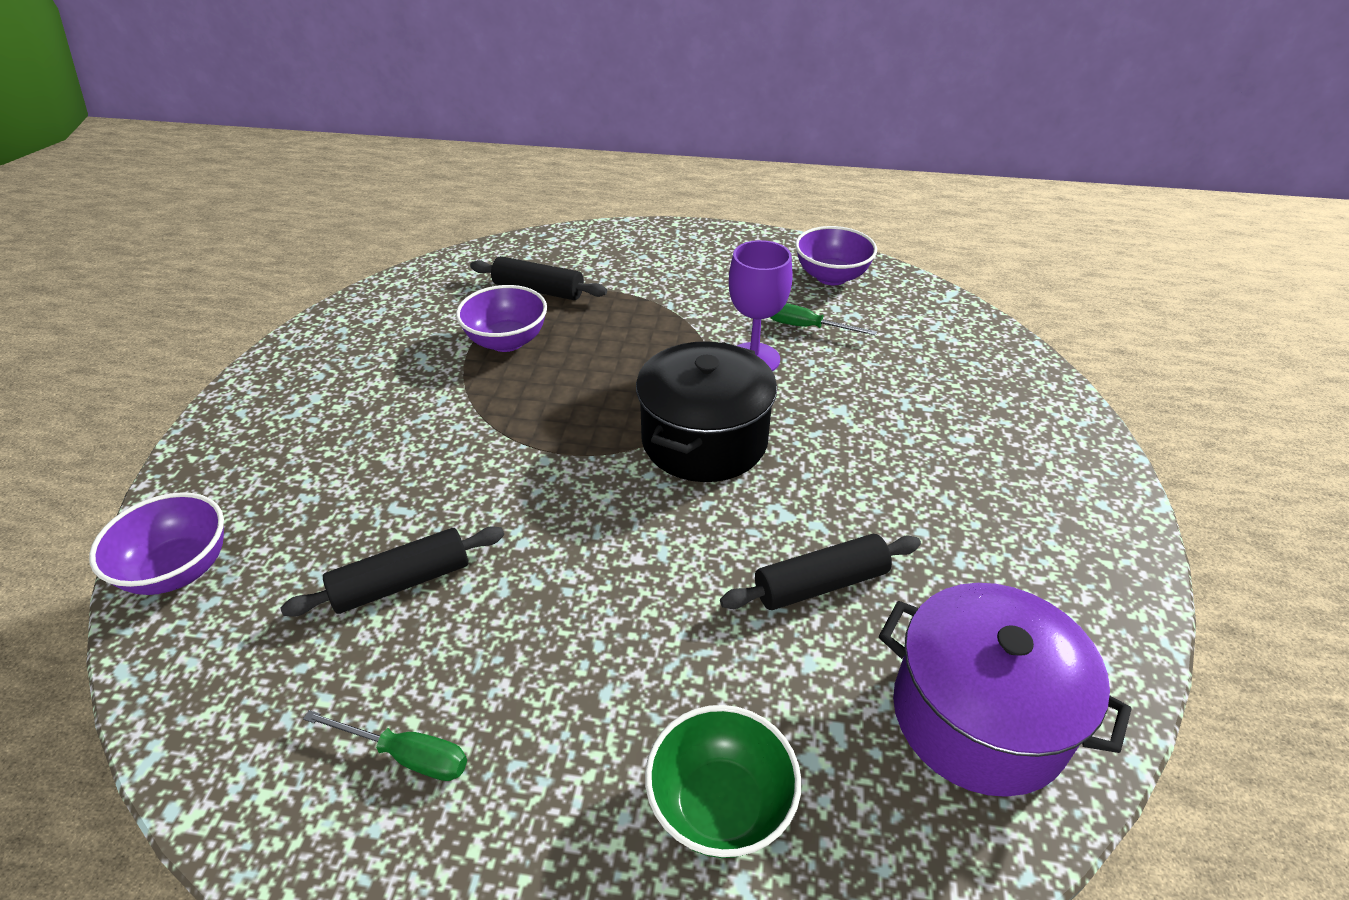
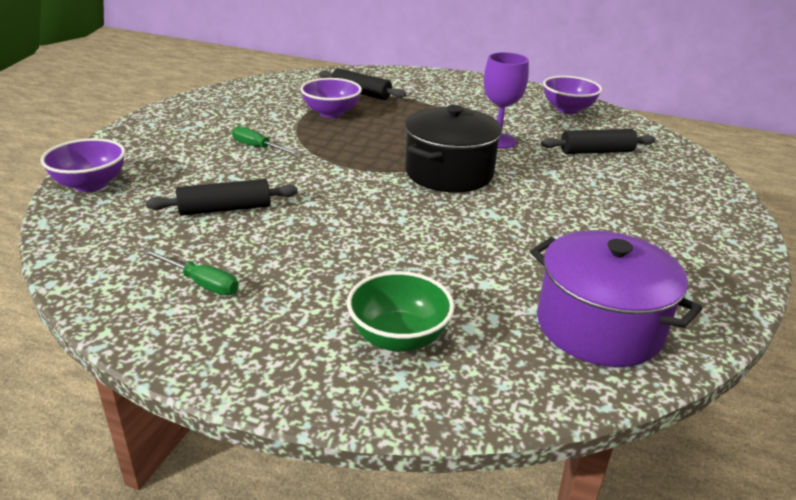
camera: 10 degrees right, 10 degrees down
(807, 327) = (541, 131): green screwdriver -> green screwdriver (258, 147)
(820, 584) = (506, 249): black rolling pin -> black rolling pin (596, 151)

